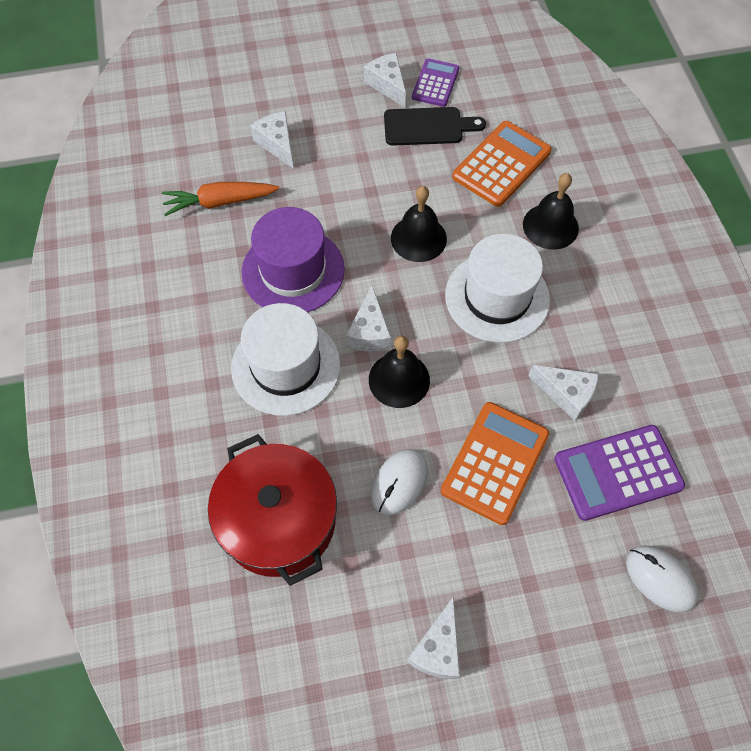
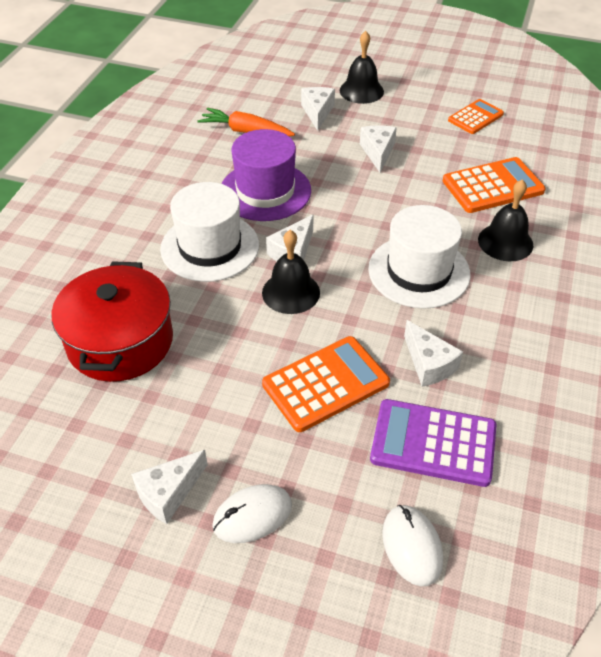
camera: 30 degrees right, 15 degrees down
(387, 85) = (434, 106): white cheese -> white cheese (378, 152)
(399, 482) = (234, 360): white mouse -> white mouse (252, 515)
(418, 238) = (382, 208): black bell -> black bell (361, 91)
(428, 127) = (447, 142): black cutting board -> none
(435, 83) = (475, 117): purple calculator -> orange calculator

